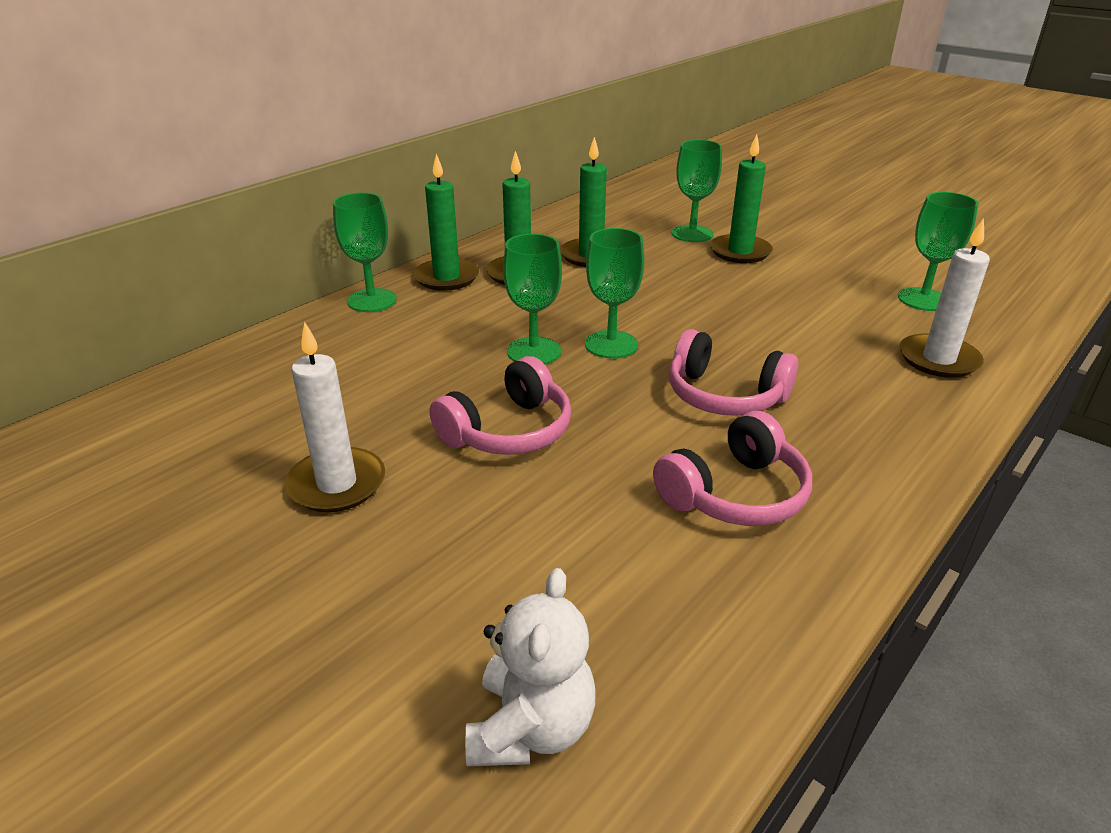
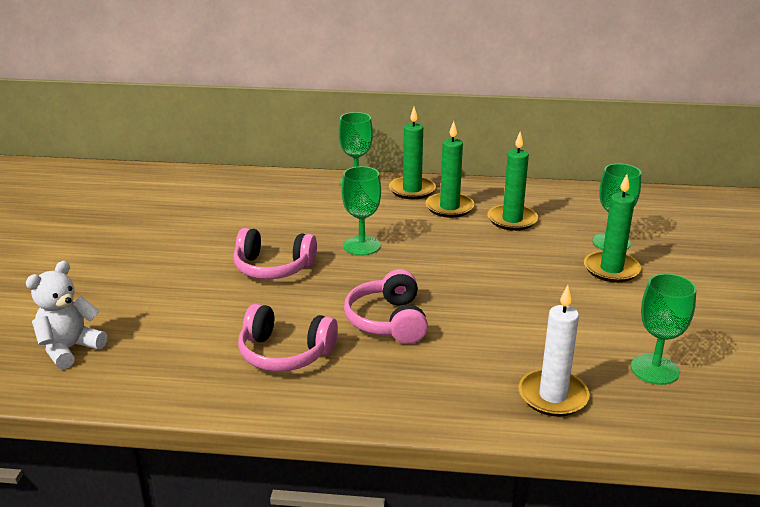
camera: 55 degrees right, 5 degrees down
(337, 484) = (185, 244): white candle -> none
(531, 728) = (70, 349): white teddy bear -> white teddy bear turned 150 degrees clockwise
(611, 344) = (401, 265): green goblet -> none

